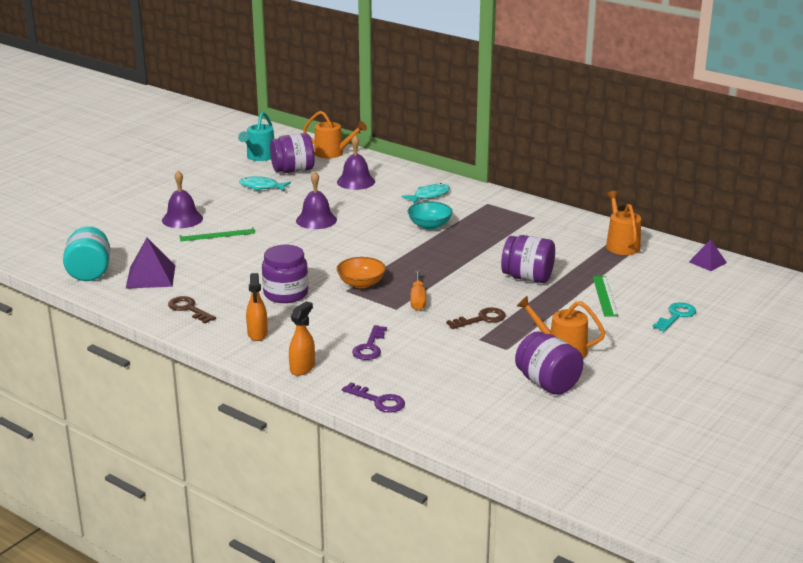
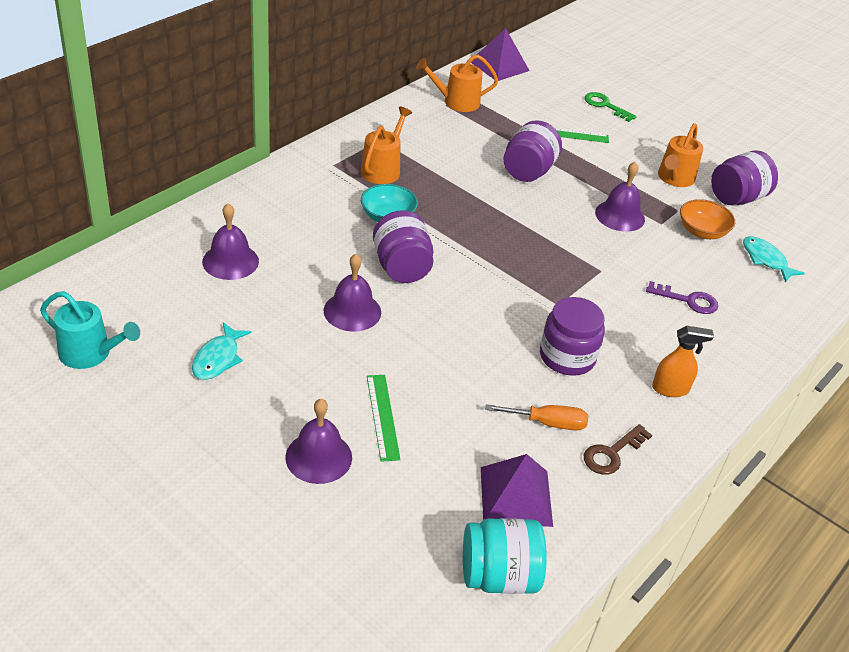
camera: 90 degrees left, 15 degrees up
(293, 170) = (164, 319): purple jar -> purple jar (401, 267)
(302, 368) = (741, 356): orange spray bottle -> none
(332, 153) = (112, 272): orange watering can -> orange watering can (383, 169)
(361, 283) = (540, 290): orange bowl -> orange bowl (702, 232)
(378, 401) = (792, 306): purple key -> none
(418, 300) = (579, 252): orange screwdriver -> orange screwdriver (548, 423)
(429, 195) = (298, 204): turquoise fish -> turquoise fish (765, 259)
(481, 319) = (620, 215): brown key -> purple bell
(676, 316) = (605, 105): turquoise key -> green key
(707, 262) = (499, 66): purple pyramid -> purple pyramid, size x1.66

